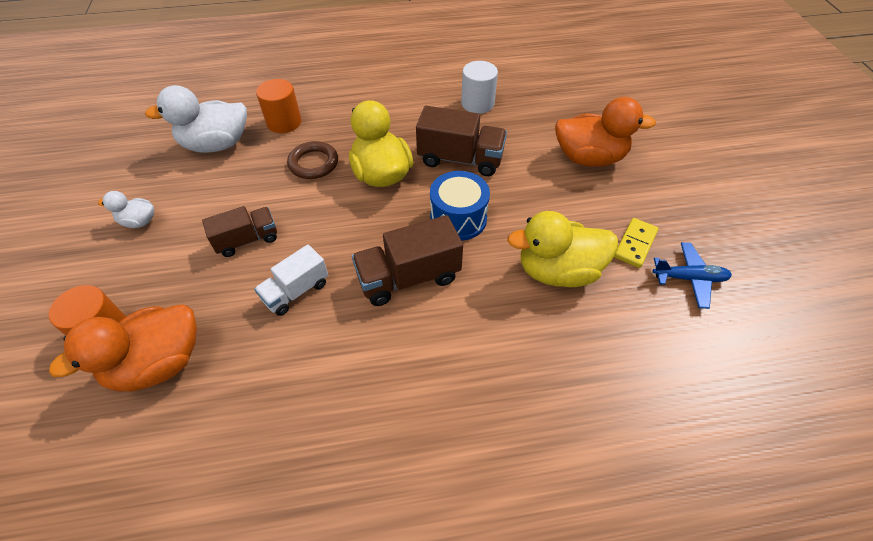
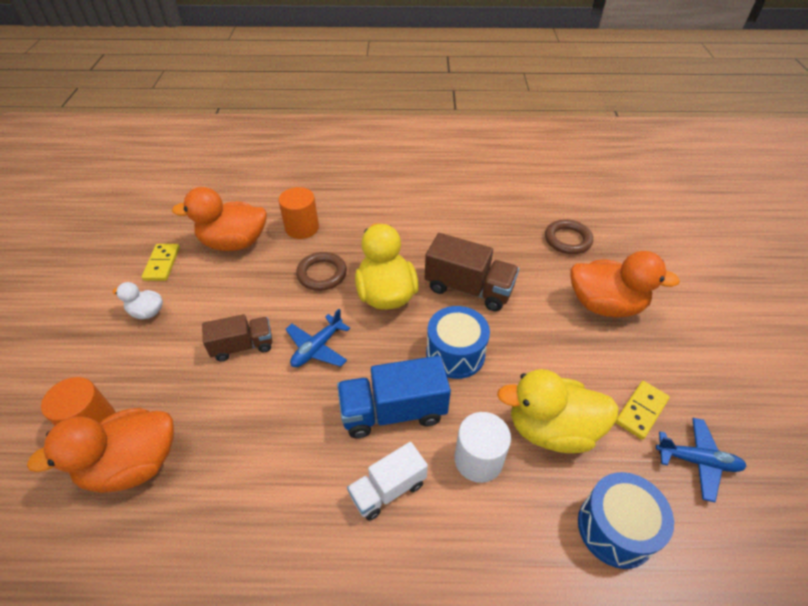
camera: 10 degrees right, 5 degrees down
(144, 173) = (162, 264): none -> yellow domino
(216, 144) = (234, 243): white duck -> orange duck
(296, 291) = (278, 408): white truck -> white truck (388, 489)
(323, 231) = (317, 348): none -> blue plane
(408, 277) = (393, 411): brown truck -> blue truck
(477, 103) = (496, 230): white cylinder -> white cylinder (478, 459)
(546, 104) = (567, 240): none -> brown ring
(627, 344) = (615, 528): none -> blue drum

